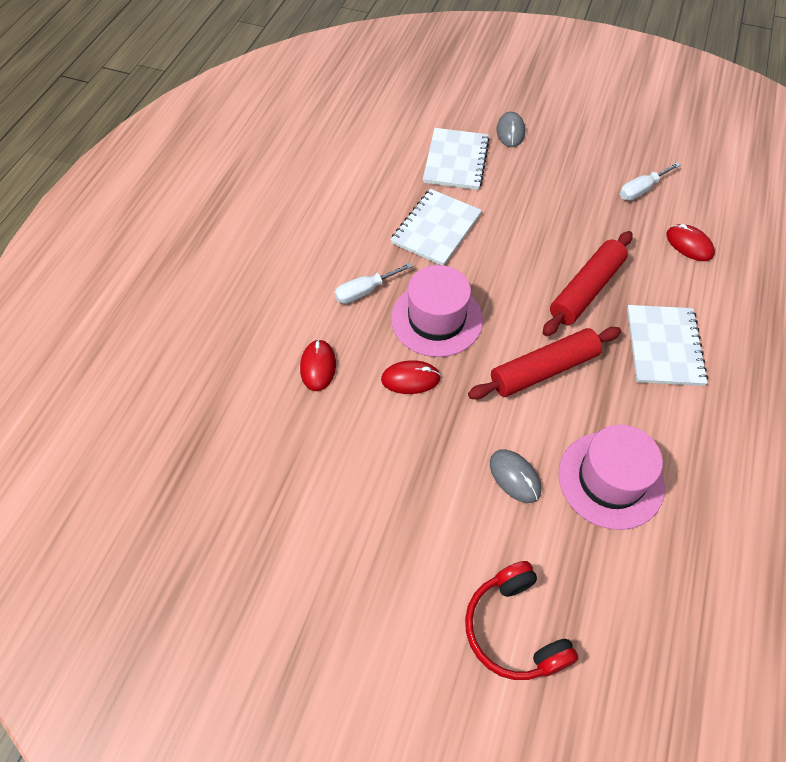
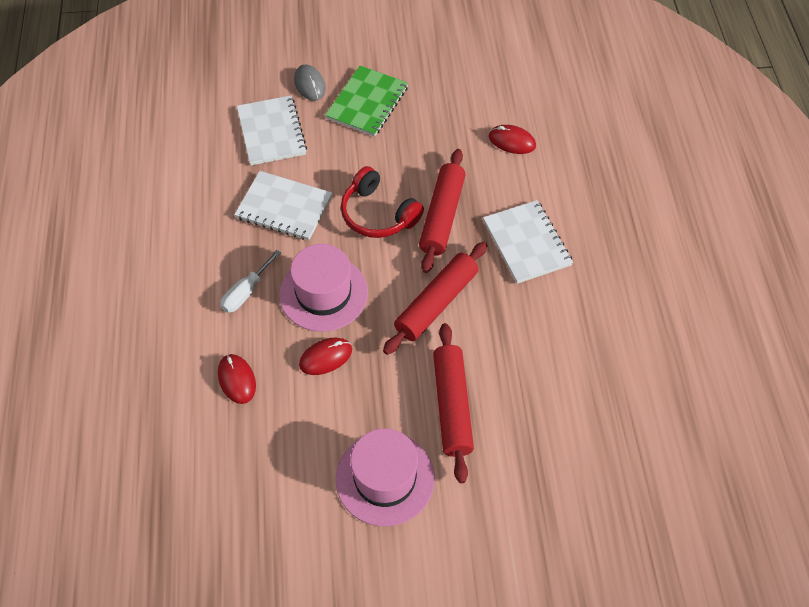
camera: 25 degrees left, 0 degrees up
(436, 229) = (284, 207): white notebook -> white notebook turned 75 degrees counterclockwise
(514, 477) = (452, 406): grey mouse -> red rolling pin
(514, 629) = (504, 529): red headphones -> red headphones (378, 214)
(557, 164) = (367, 103): none -> green notebook
(610, 480) = (529, 375): pink hat -> pink hat (385, 478)
(641, 190) = (451, 103): white screwdriver -> none

